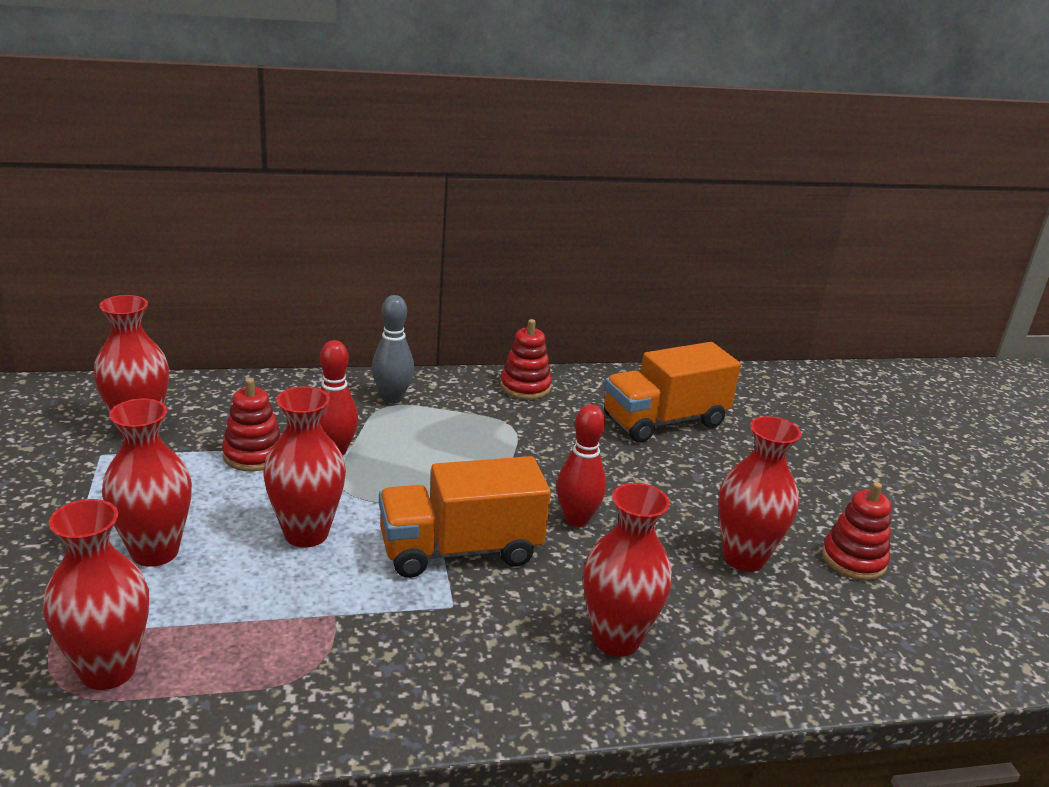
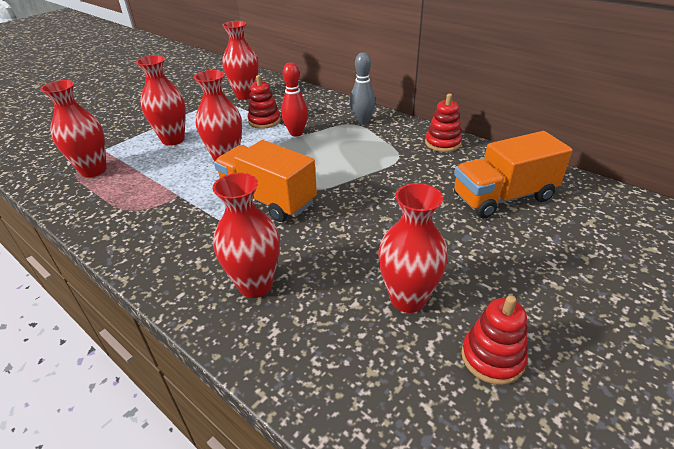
camera: 55 degrees right, 10 degrees up
(576, 519) = (347, 218): red bowling pin -> none
(664, 421) = (503, 197): orange truck -> orange truck turned 45 degrees counterclockwise

